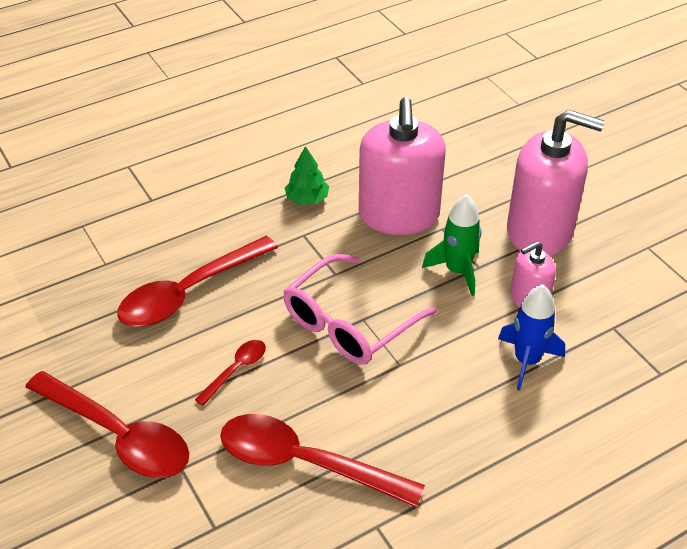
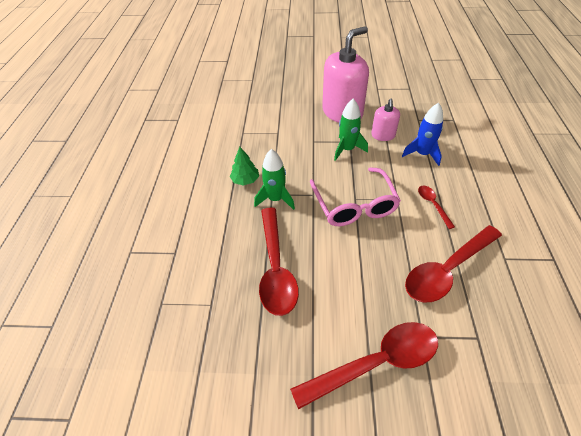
camera: 55 degrees left, 5 degrees up
(236, 370) = (357, 272): red spoon -> red spoon (433, 205)
(297, 242) = (275, 199): none -> green rocket
(399, 215) = (290, 151): pink soap dispenser -> none

